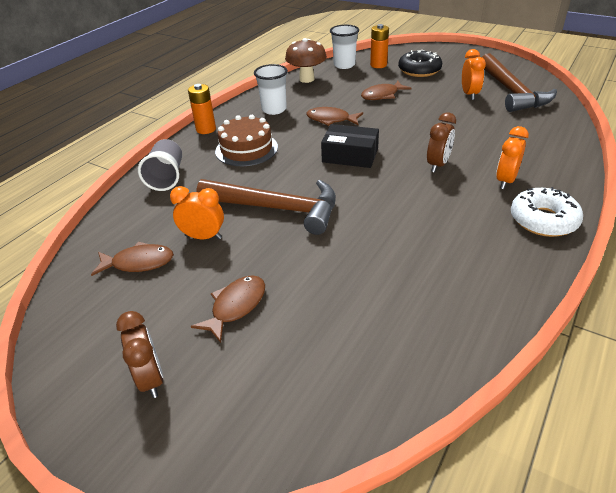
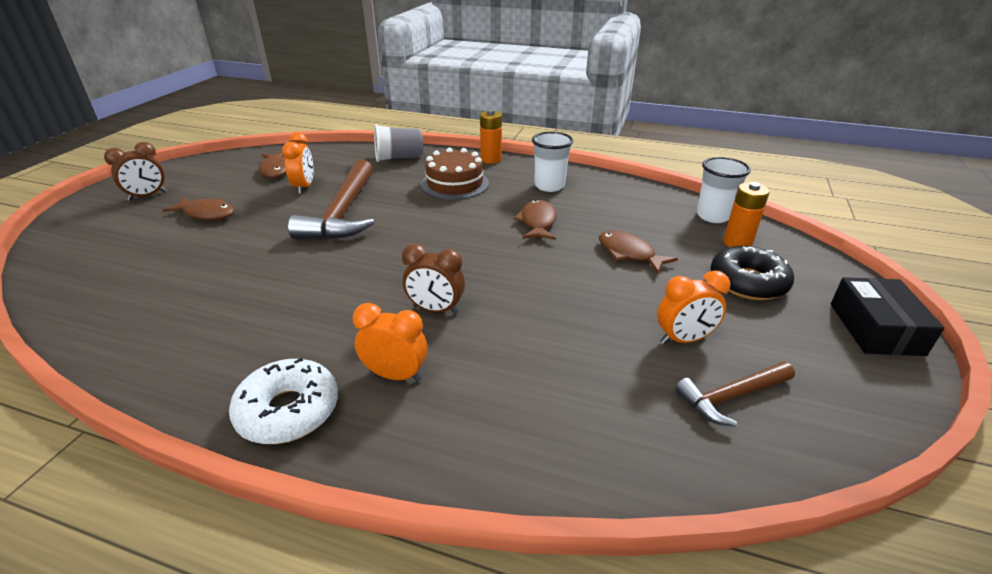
camera: 75 degrees right, 5 degrees down
(306, 79) = (645, 195): brown mushroom -> none
(350, 155) = (451, 243): black box -> black box (875, 329)
(511, 92) = (731, 396): brown hammer -> brown hammer, size x0.55

